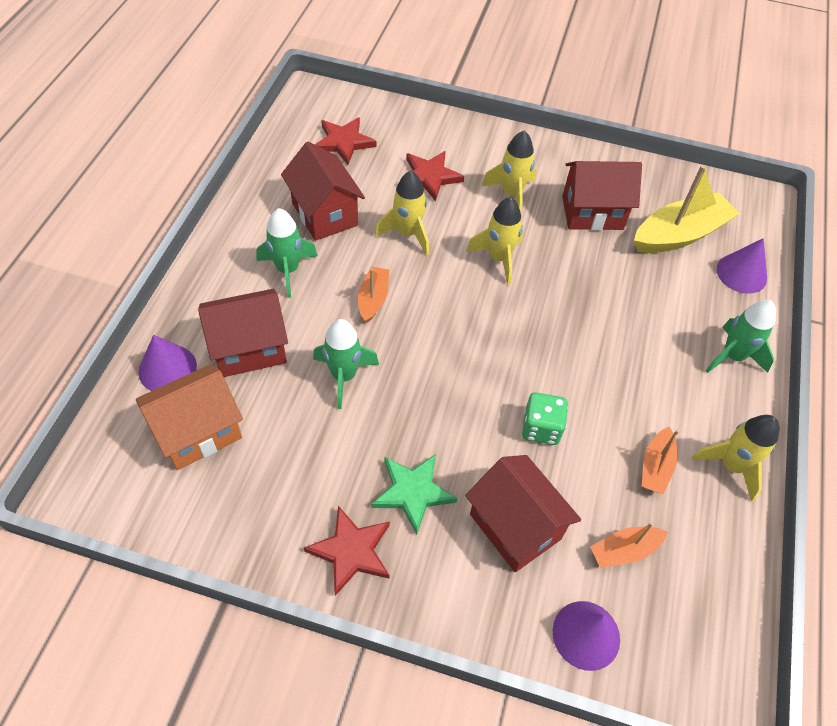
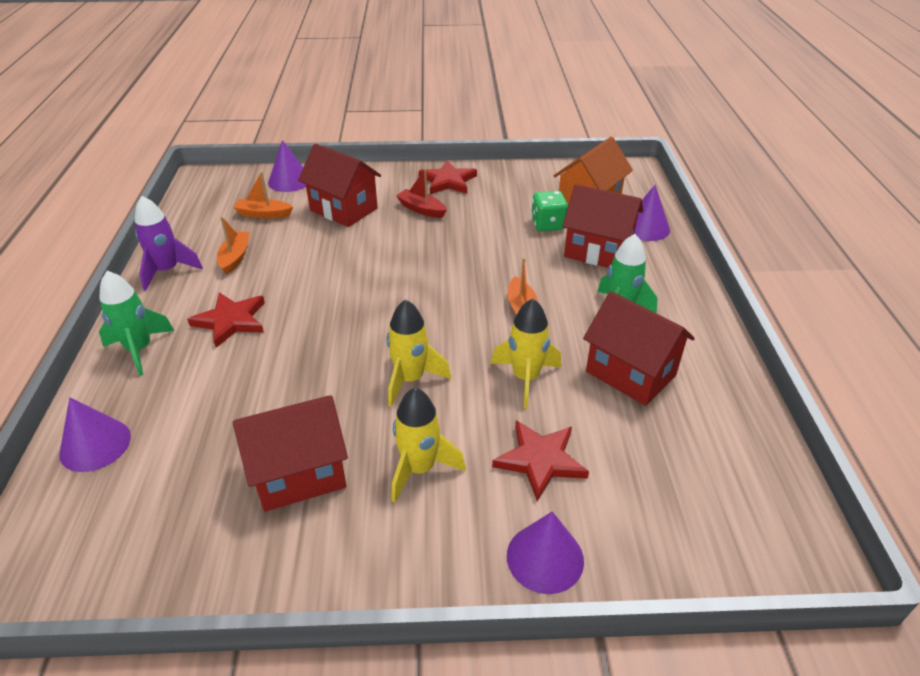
camera: 165 degrees right, 15 degrees down
(249, 349) = (598, 251): red house -> red house turned 60 degrees clockwise
(343, 142) = (688, 478): red star -> red star (231, 321)
(344, 376) = (510, 253): green rocket -> none
(412, 492) = (421, 209): green star -> red boat
(455, 131) = (545, 557): none -> purple cone
(541, 428) = (334, 258): green dice -> green dice (547, 224)
(624, 551) = (264, 214): orange boat -> orange boat turned 135 degrees counterclockwise
(679, 234) = (172, 477): yellow boat -> none
(731, 466) = (167, 271): yellow rocket -> purple rocket

